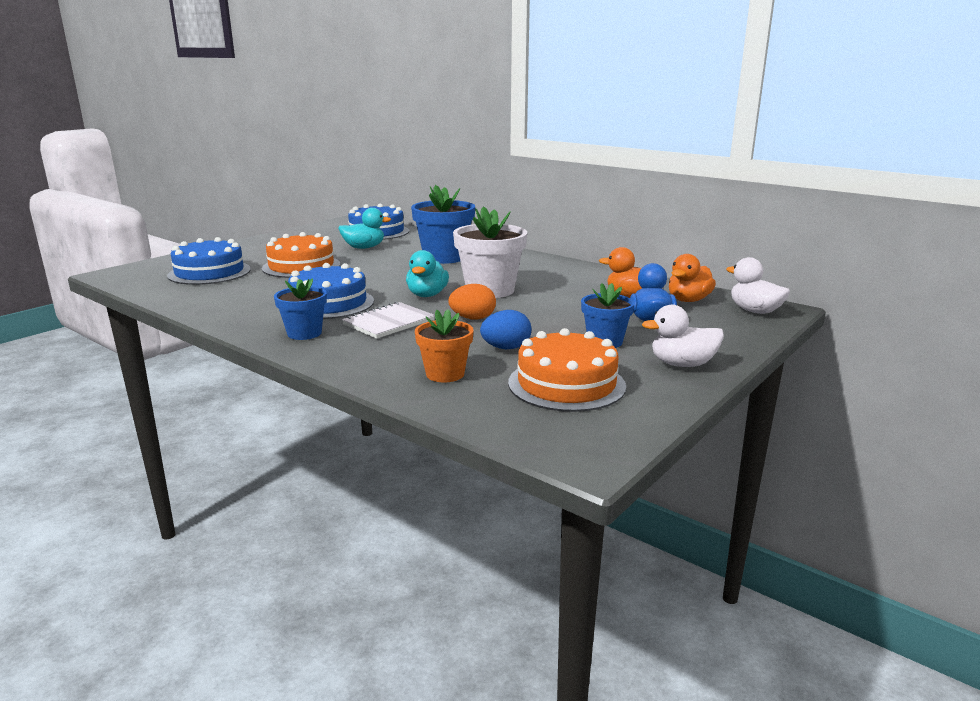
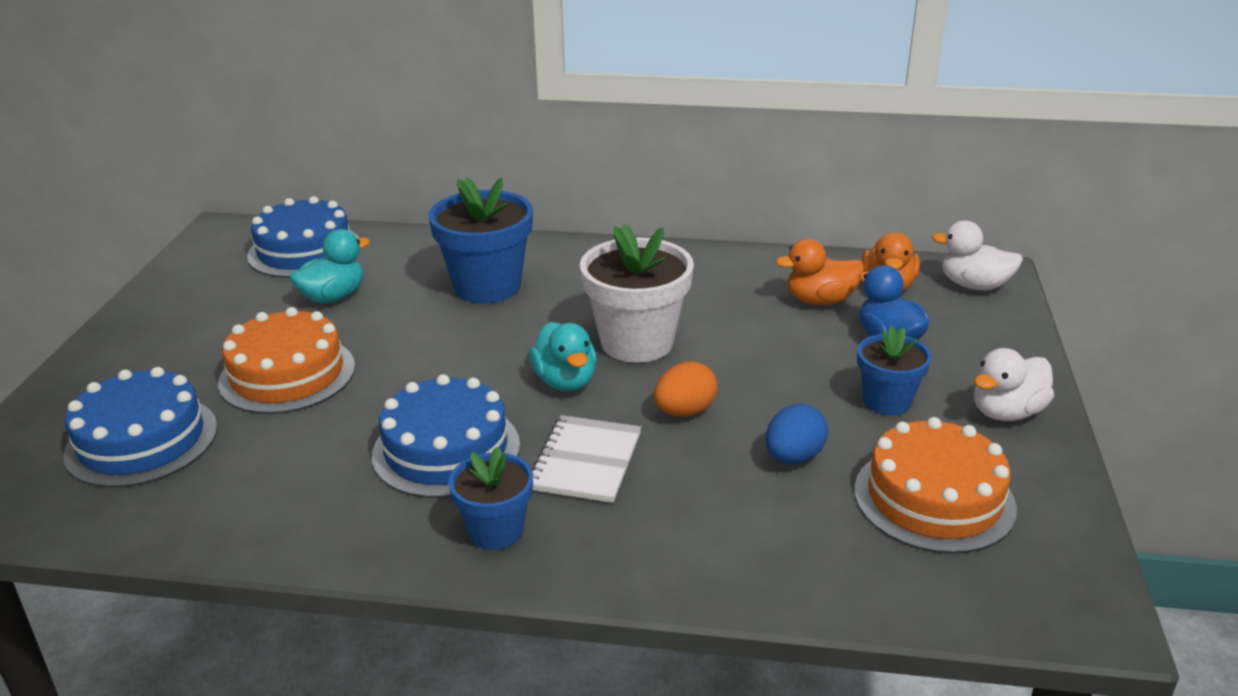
camera: 30 degrees left, 10 degrees up
(445, 374) = (782, 538): orange flower pot -> none

